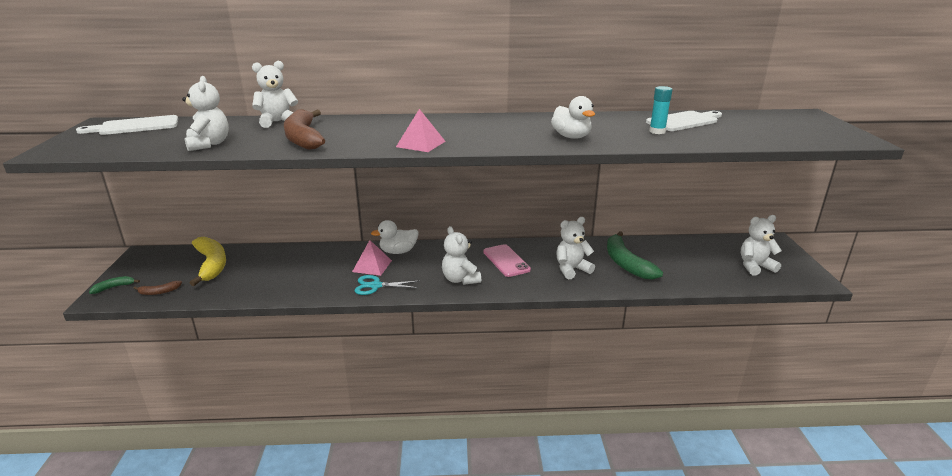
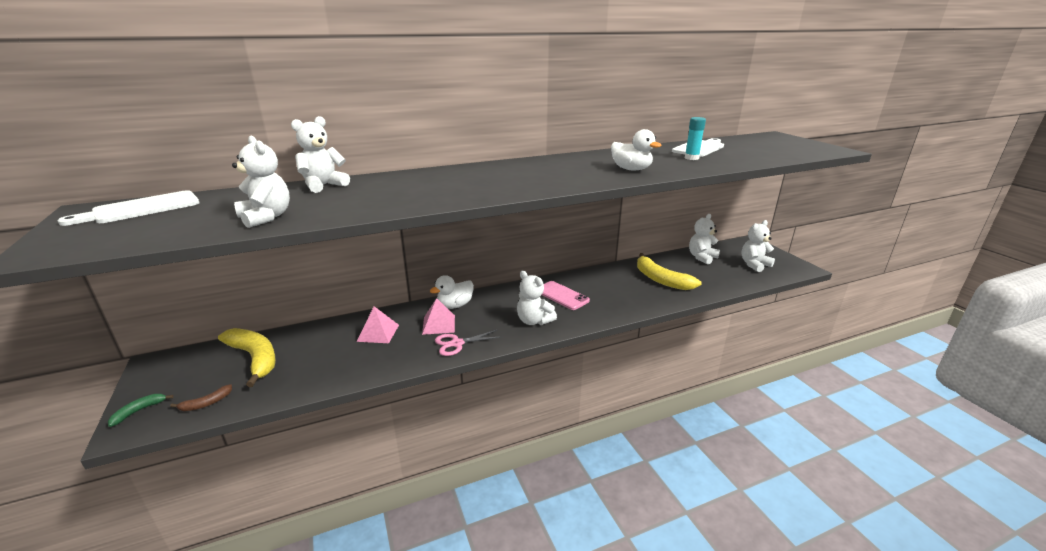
camera: 20 degrees left, 0 degrees up
(303, 138) = (373, 198): brown banana -> none
(376, 286) = (457, 343): turquoise scissors -> pink scissors
(421, 144) = (505, 190): pink pyramid -> pink pyramid (378, 333)
(571, 269) = (622, 293): white teddy bear -> white teddy bear (701, 257)
(626, 263) = (661, 279): green banana -> yellow banana

